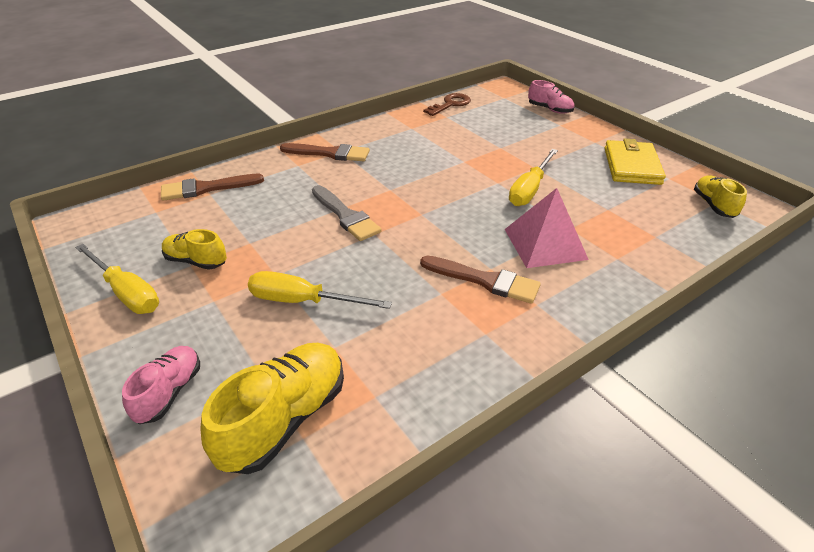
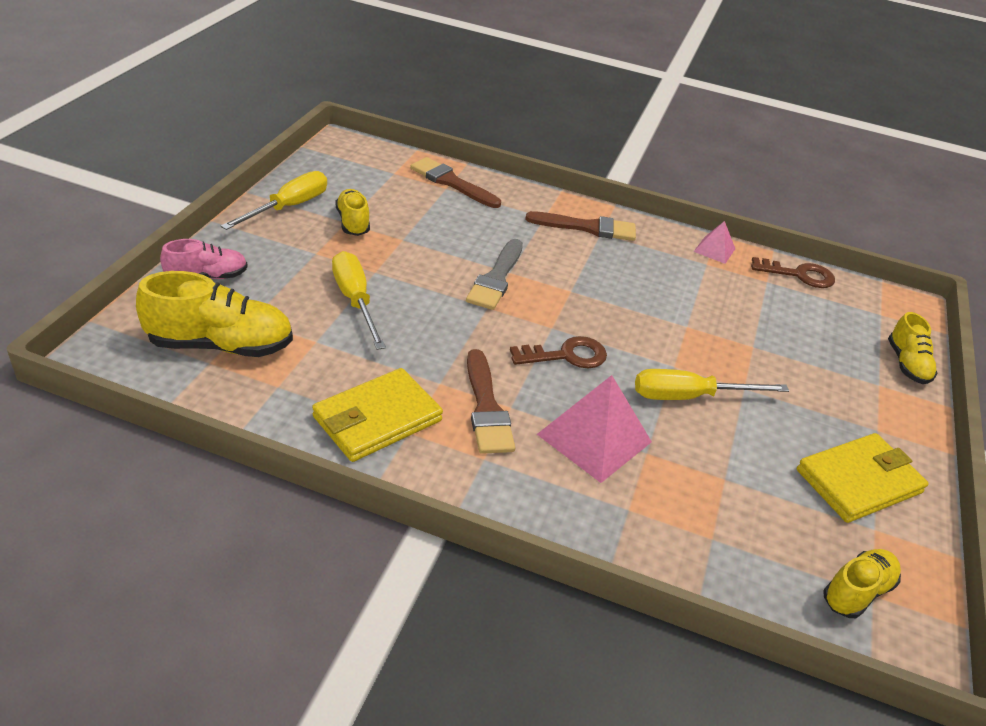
camera: 50 degrees right, 0 degrees up
(126, 292) = (288, 207): yellow screwdriver -> yellow screwdriver turned 150 degrees counterclockwise
(330, 153) = (587, 227): brown brush -> brown brush turned 60 degrees counterclockwise
(401, 119) = (714, 250): none -> pink pyramid
(456, 220) = (566, 355): none -> brown key
(459, 346) = (377, 419): none -> yellow wallet
(550, 109) = (907, 364): pink shoe -> yellow shoe

